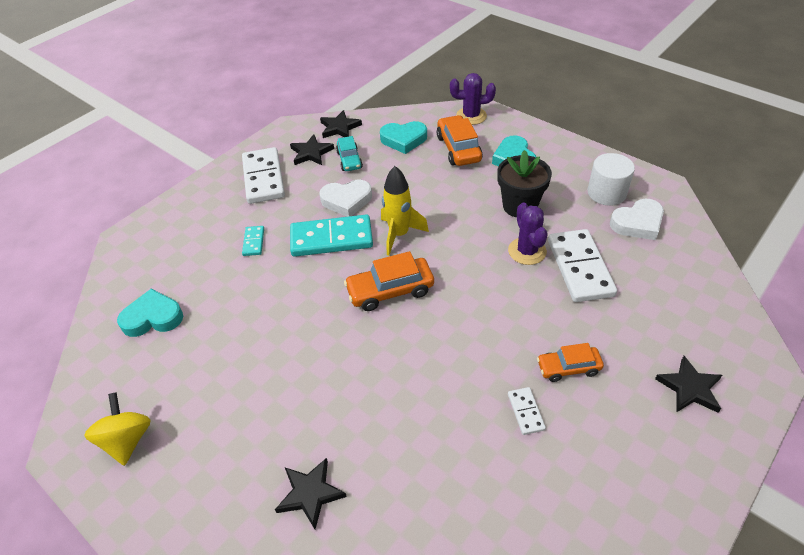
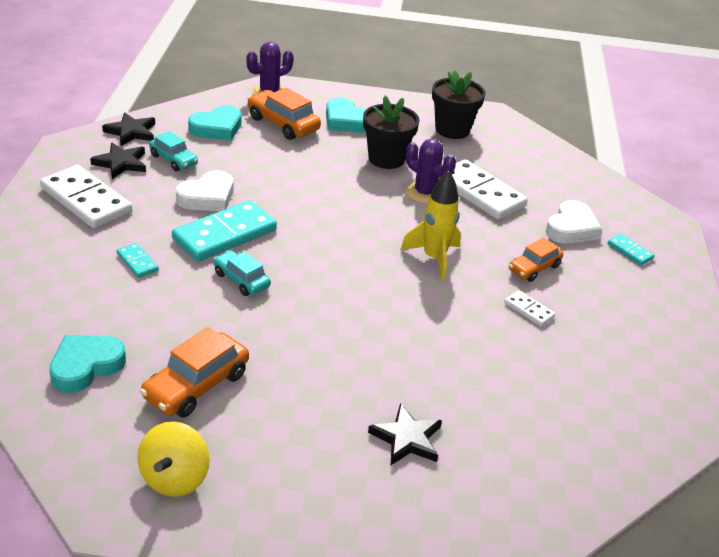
camera: 40 degrees left, 10 degrees down
(127, 440) = (175, 478): yellow spinning top -> yellow spinning top turned 120 degrees counterclockwise
(310, 284) = (241, 280): none -> turquoise car
(390, 291) = (329, 260): orange car -> orange car (196, 385)
(399, 234) = (293, 212): yellow rocket -> yellow rocket (434, 258)
(606, 193) = (452, 130): white cylinder -> black flower pot
(637, 223) = (497, 147): white heart -> white heart (571, 228)
(690, 388) = (629, 251): black star -> turquoise domino

